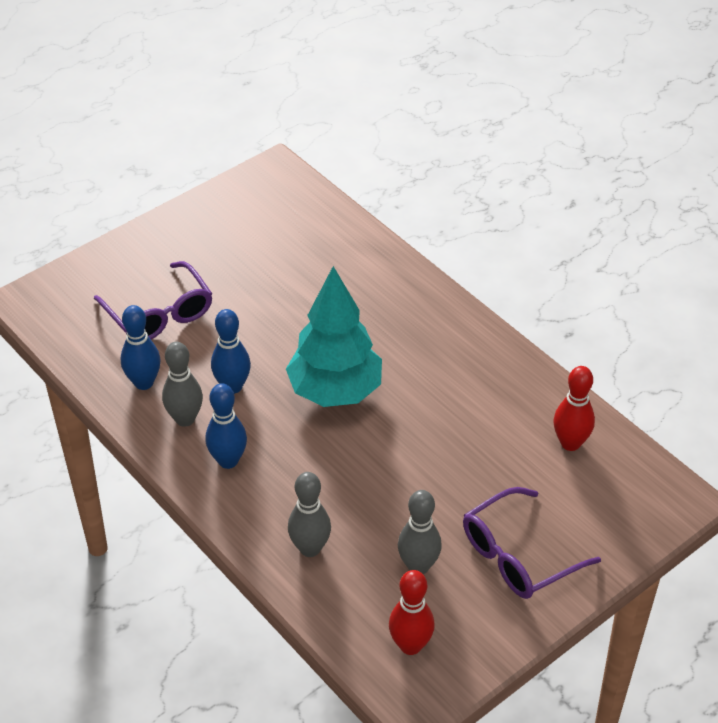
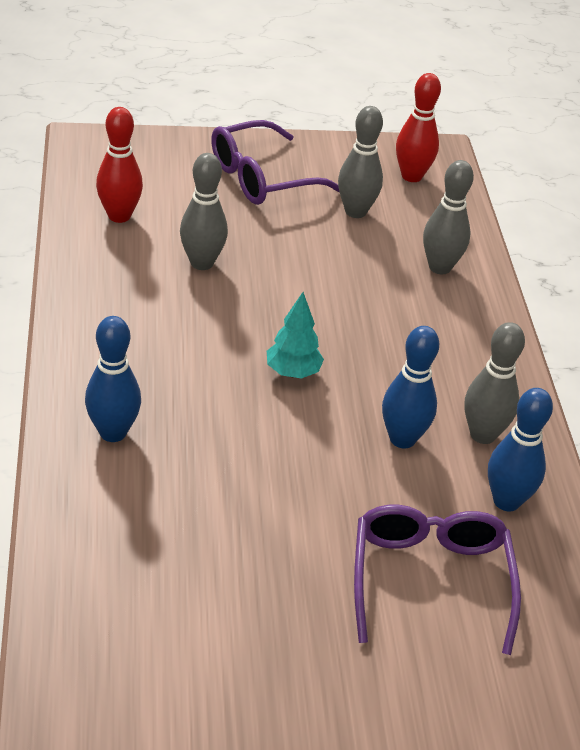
camera: 150 degrees left, 5 degrees down
(228, 460) = (464, 371): blue bowling pin -> blue bowling pin (113, 432)
(335, 392) = (292, 372): turquoise tree -> turquoise tree, size x0.46
(473, 439) = (202, 263): none -> grey bowling pin
(519, 555) = (263, 177): purple glasses -> purple glasses turned 150 degrees clockwise

